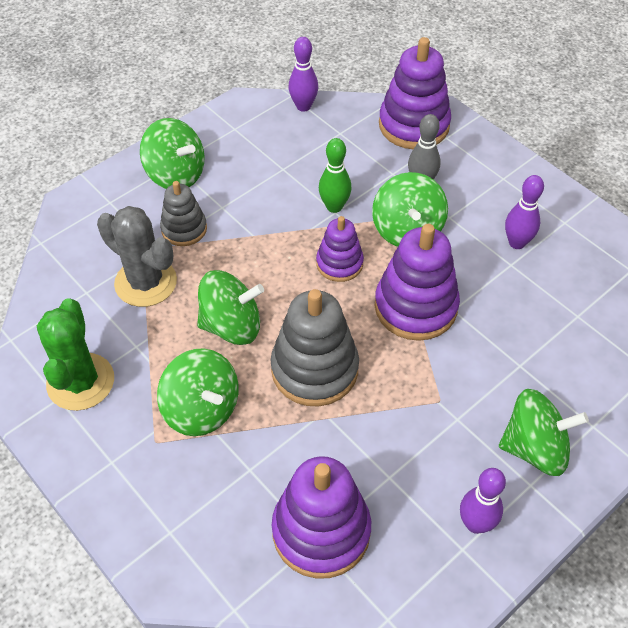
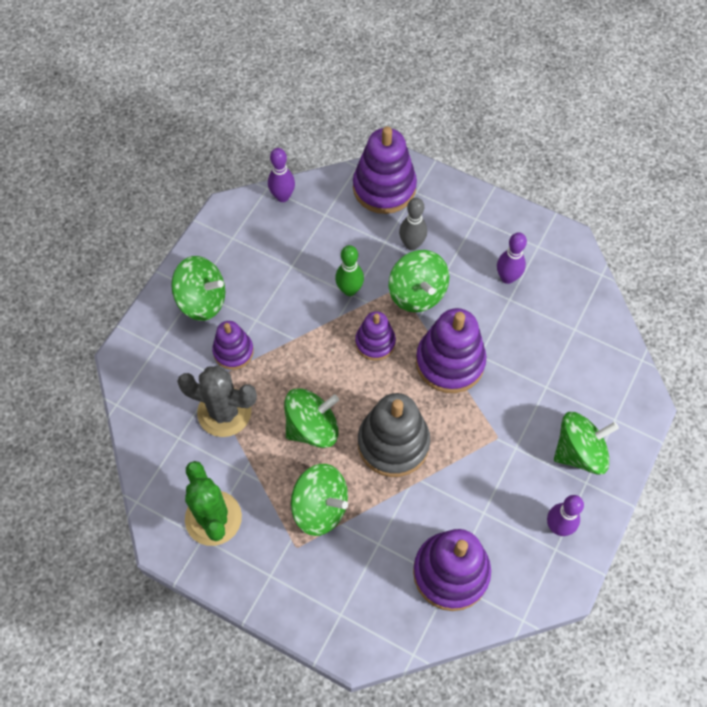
camera: 20 degrees left, 10 degrees up
(184, 229) = (233, 351): grey stacking toy -> purple stacking toy

